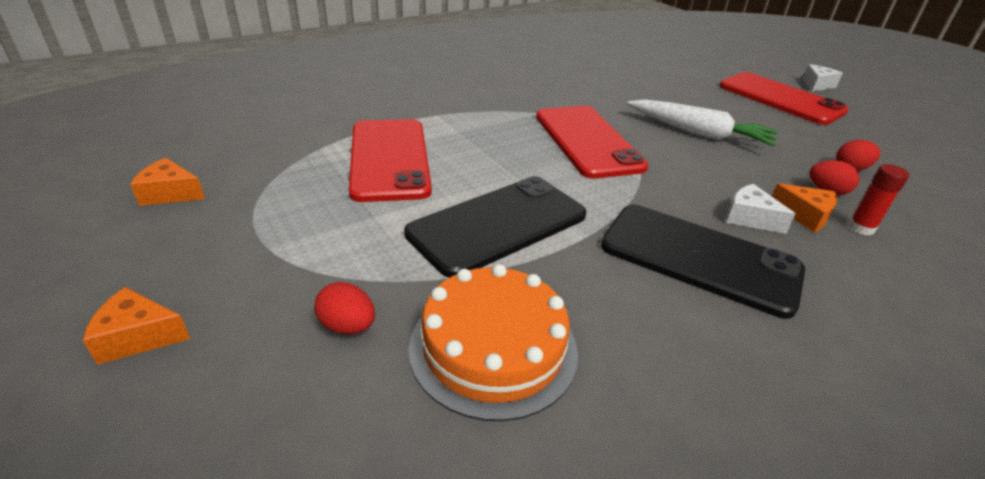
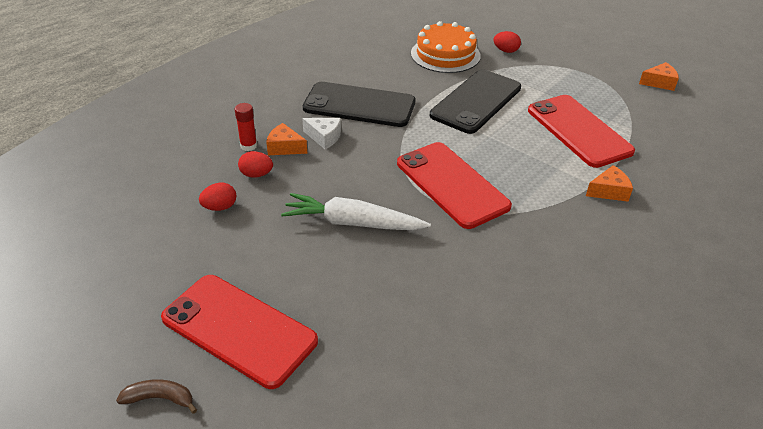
camera: 165 degrees right, 5 degrees up
(138, 337) = (573, 36): orange cheese -> orange cheese (609, 191)
(817, 85) = (160, 398): white cheese -> brown banana

